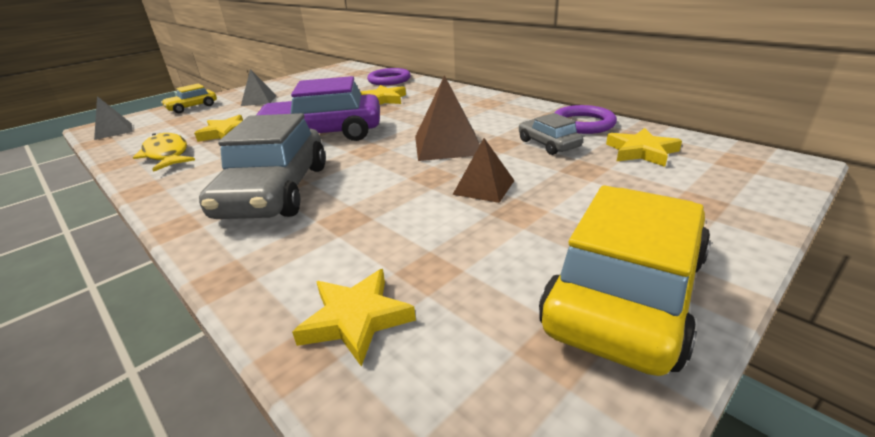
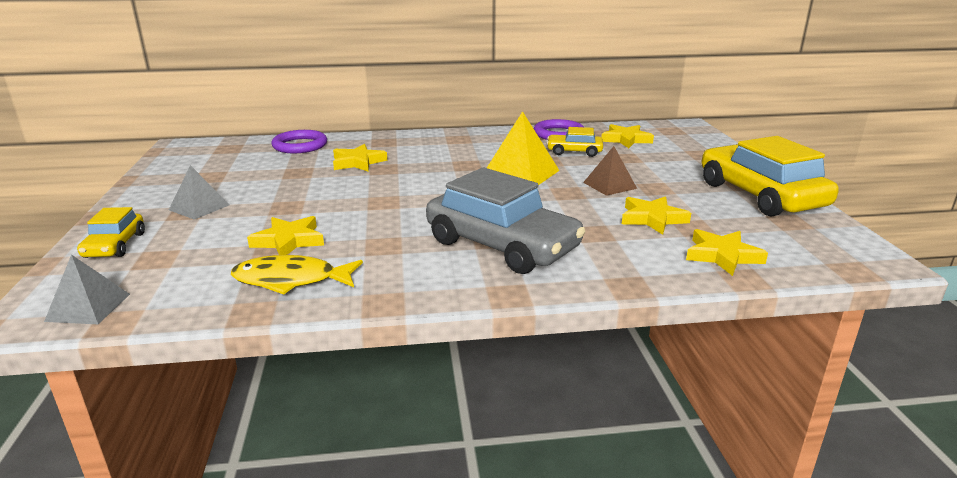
camera: 55 degrees left, 5 degrees down
(322, 134) = (399, 203): purple car -> none
(420, 238) = (652, 219): none -> yellow star
(448, 145) = (520, 173): brown pyramid -> yellow pyramid
(548, 144) = (574, 151): grey car -> yellow car

